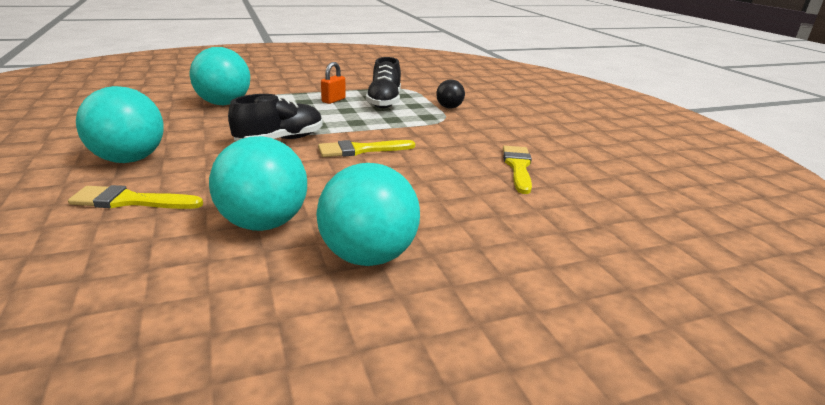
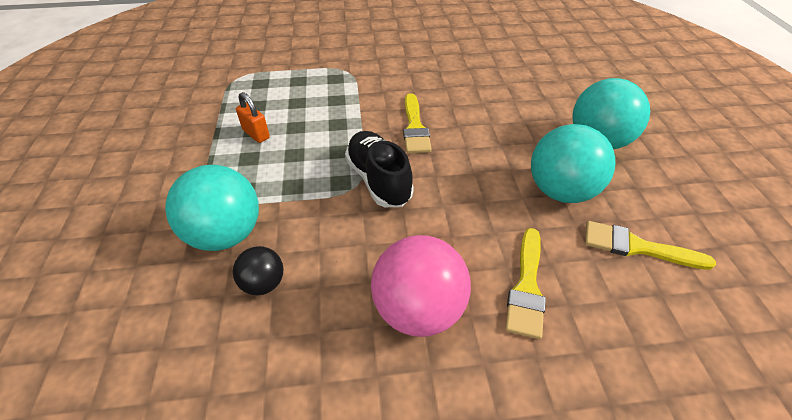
camera: 75 degrees left, 20 degrees up
(129, 160) = (418, 309): turquoise ball -> pink ball
(384, 102) = (279, 98): black shoe -> none
(449, 107) = (313, 62): black ball -> black ball (263, 283)
(518, 167) = (459, 56): yellow brush -> yellow brush (637, 247)

